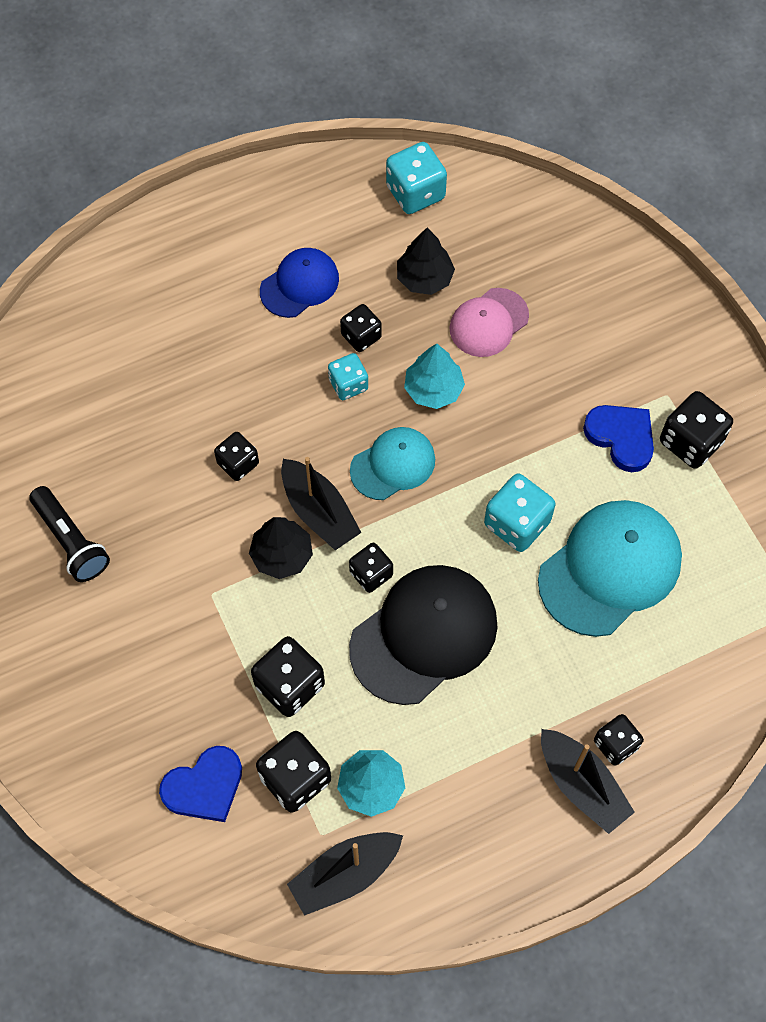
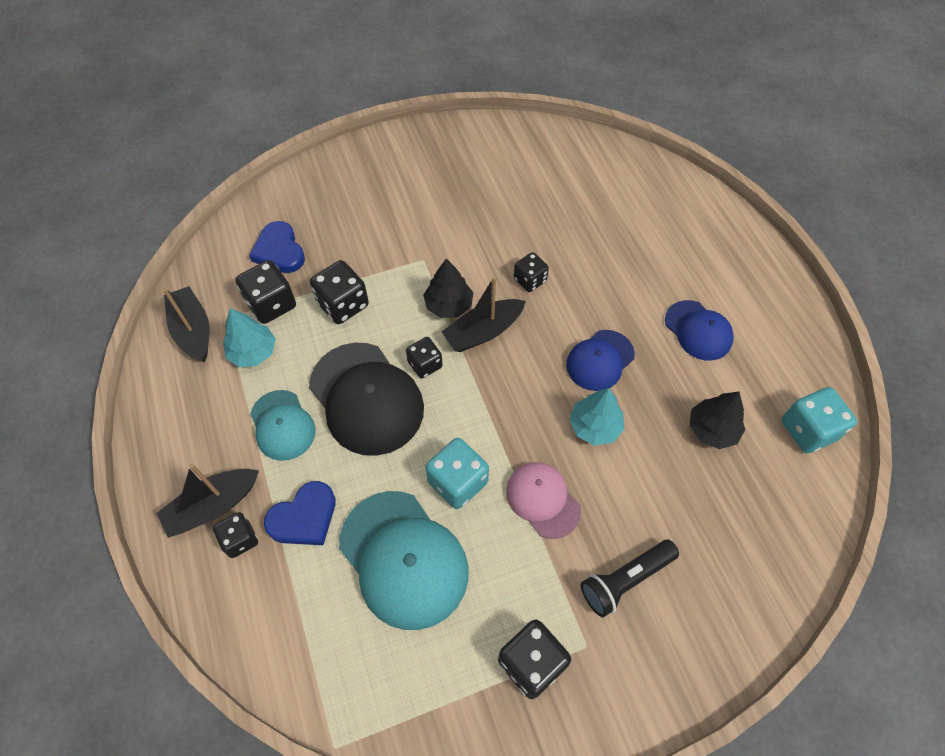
camera: 95 degrees right, 5 degrees down
(71, 541) = (475, 181): black flashlight -> black flashlight (625, 580)
(348, 384) = (600, 360): turquoise dice -> blue cap
(361, 336) = (648, 373): black dice -> none
(393, 465) = (522, 388): turquoise cap -> turquoise cap (282, 425)
(488, 323) = (666, 481): pink cap -> pink cap (542, 500)
(621, 437) = (539, 590): blue heart -> blue heart (304, 517)

